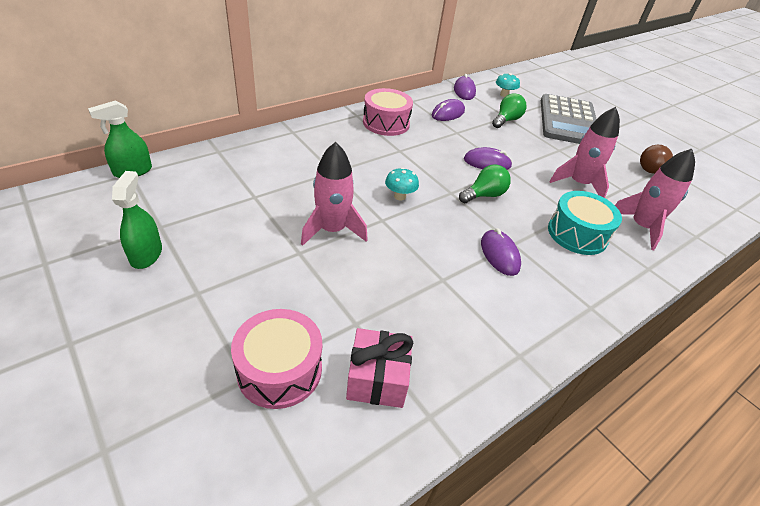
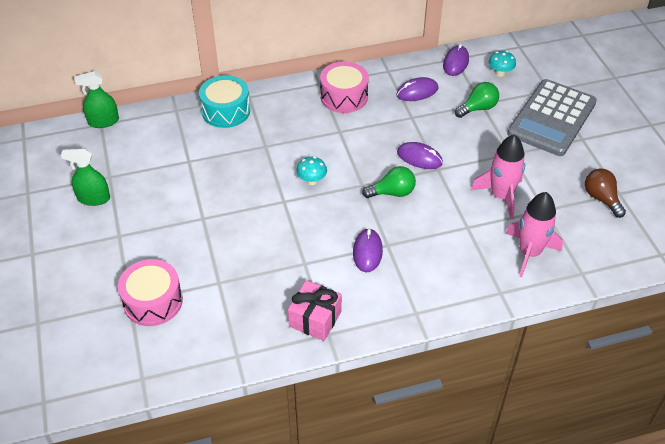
camera: 25 degrees right, 5 degrees up
(146, 254) = (93, 198): green spray bottle -> green spray bottle turned 105 degrees counterclockwise
(332, 230) = (237, 203): pink rocket -> none
(377, 379) = (214, 323): pink gift -> pink gift (315, 319)
(577, 234) = (456, 247): turquoise drum -> turquoise drum (226, 111)

